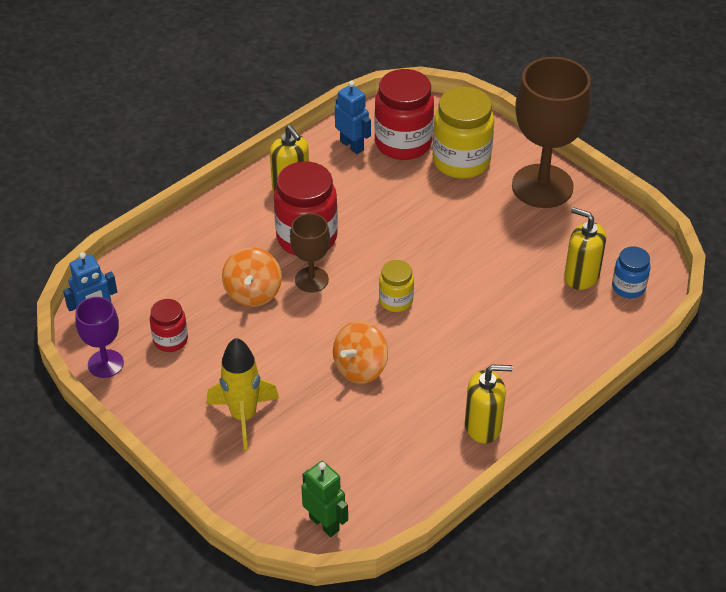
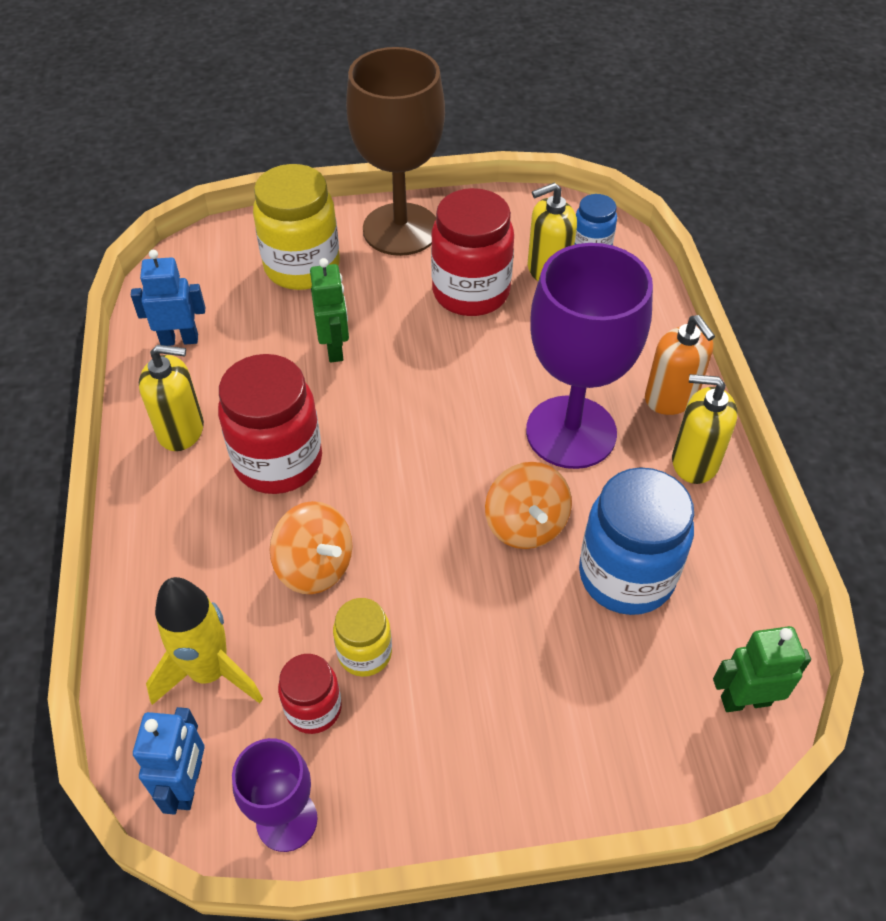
camera: 55 degrees left, 5 degrees up
(243, 416) = (512, 694): yellow rocket -> yellow rocket (210, 672)
(311, 279) = (349, 494): brown goblet -> none
(364, 431) = (626, 575): none -> blue jar
(396, 301) = (452, 434): yellow jar -> yellow jar (365, 653)
(403, 143) = (225, 296): red jar -> red jar (471, 292)
(411, 213) = (335, 348): none -> green robot
(450, 355) = (571, 432): none -> purple goblet
(483, 426) = (694, 462): yellow soap dispenser -> yellow soap dispenser turned 105 degrees counterclockwise
(527, 391) = (671, 398): none -> orange soap dispenser

